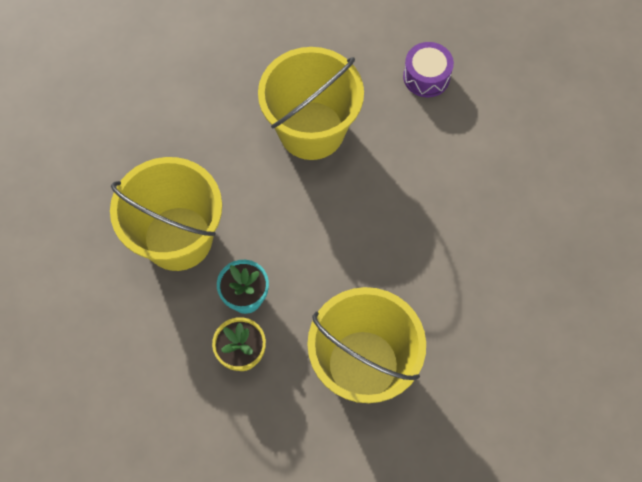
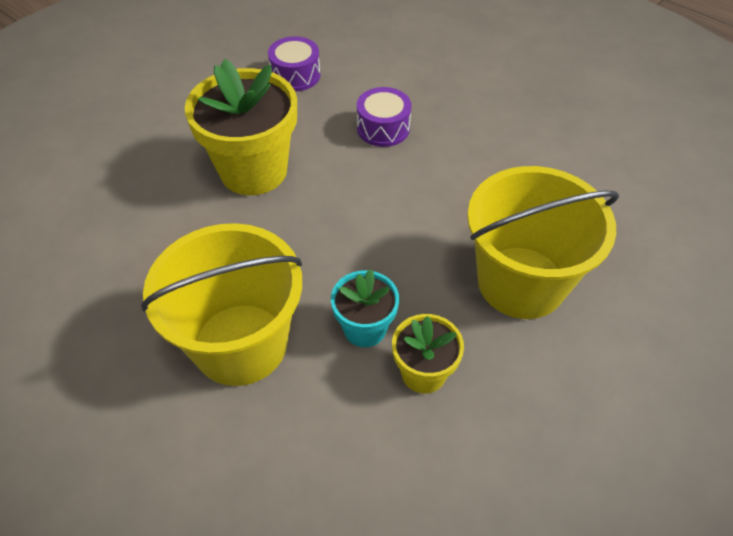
camera: 50 degrees left, 15 degrees down
(311, 130) = (253, 170): yellow bucket -> yellow flower pot
(427, 176) = (383, 128): none -> purple drum

